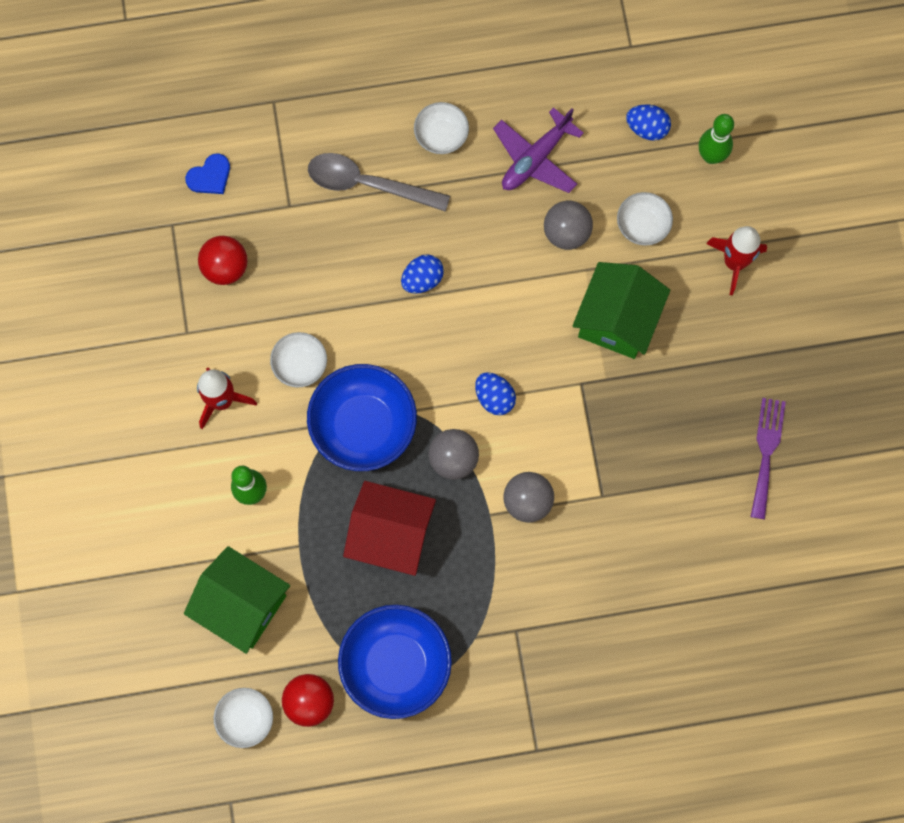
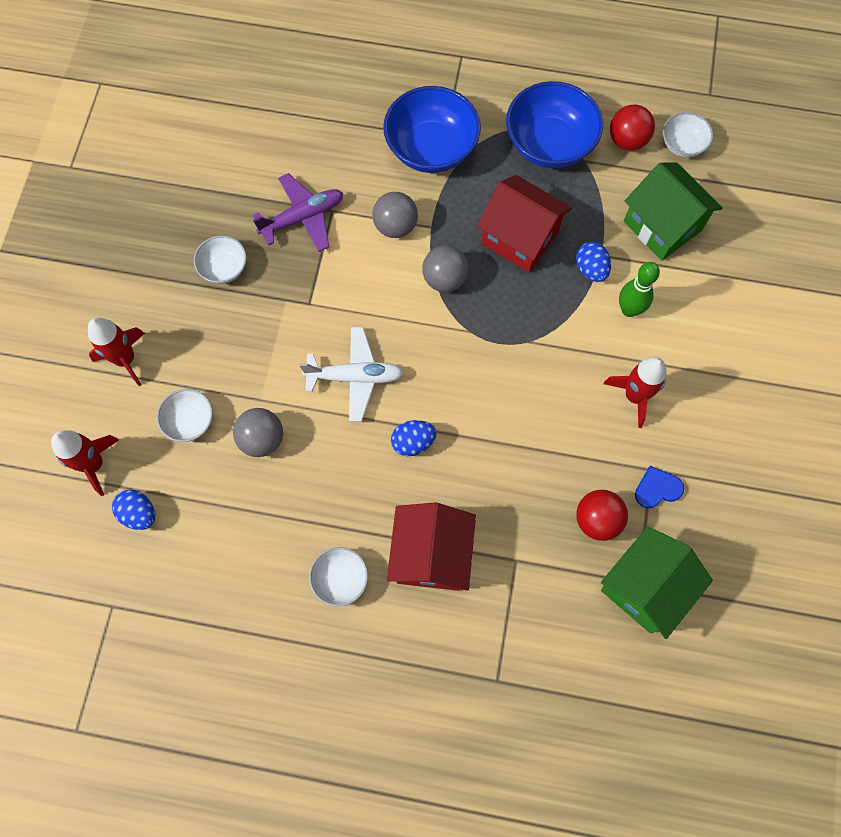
camera: 160 degrees left, 5 degrees down
(210, 176) = (587, 620): blue heart -> blue heart (657, 489)
(300, 365) = (553, 403): white bowl -> white bowl (224, 268)
(363, 426) = (513, 331): blue bowl -> blue bowl (431, 149)
(368, 184) = (431, 555): grey spoon -> red house
(494, 397) = (389, 317): blue egg -> blue egg (591, 269)
(503, 323) = (355, 377): none -> white plane
(535, 158) = (258, 522): purple plane -> purple plane (303, 218)
(617, 320) = (253, 345): green house -> green house (645, 587)
(711, 156) = (94, 464): green bowling pin -> red rocket
(766, 452) = (182, 199): purple fork -> none

